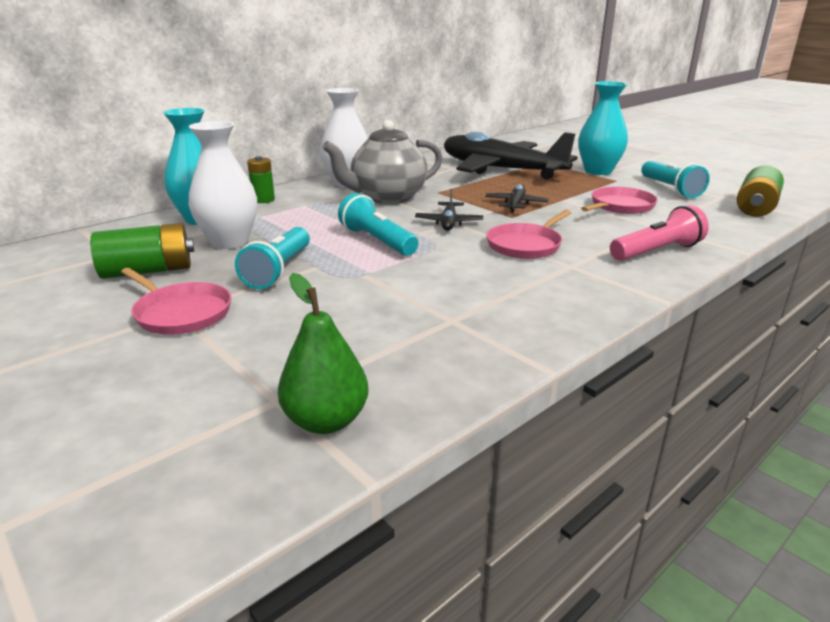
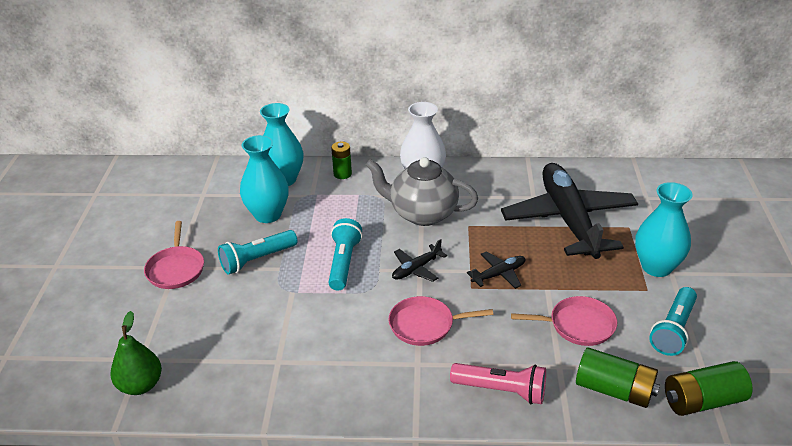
camera: 45 degrees right, 10 degrees up
(148, 271) = (201, 221): green battery -> green battery (614, 390)
(229, 242) = (268, 215): white vase -> turquoise vase

